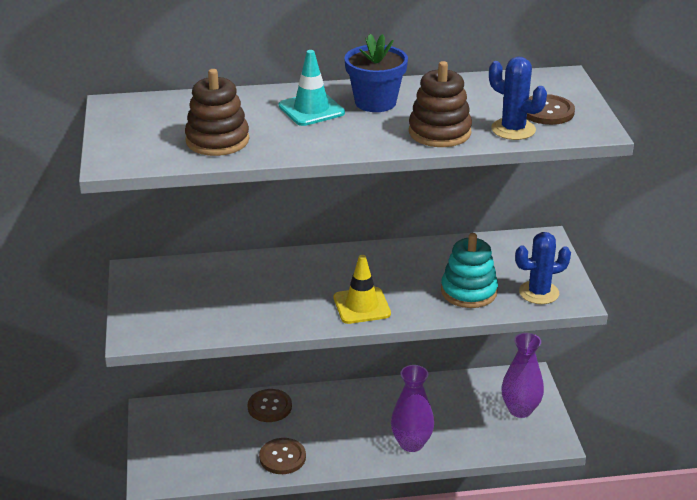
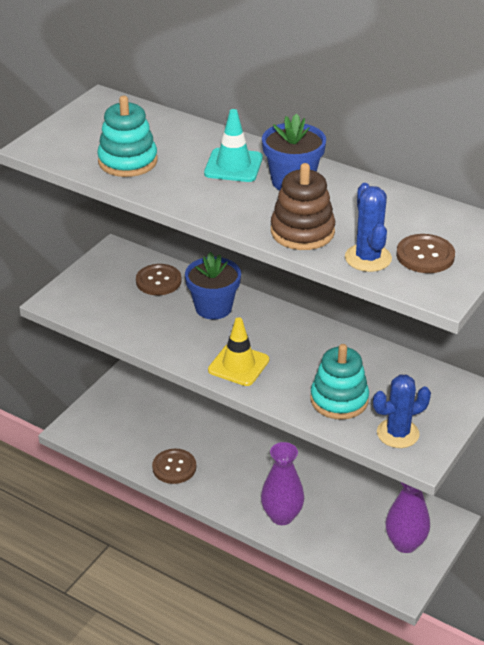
camera: 40 degrees right, 5 degrees up
(217, 140) = (128, 161): brown stacking toy -> turquoise stacking toy
(269, 407) = (209, 422): brown button -> brown button (158, 281)
(283, 274) = (213, 308): none -> blue flower pot
(539, 293) = (398, 433): blue cactus -> blue cactus turned 45 degrees counterclockwise

